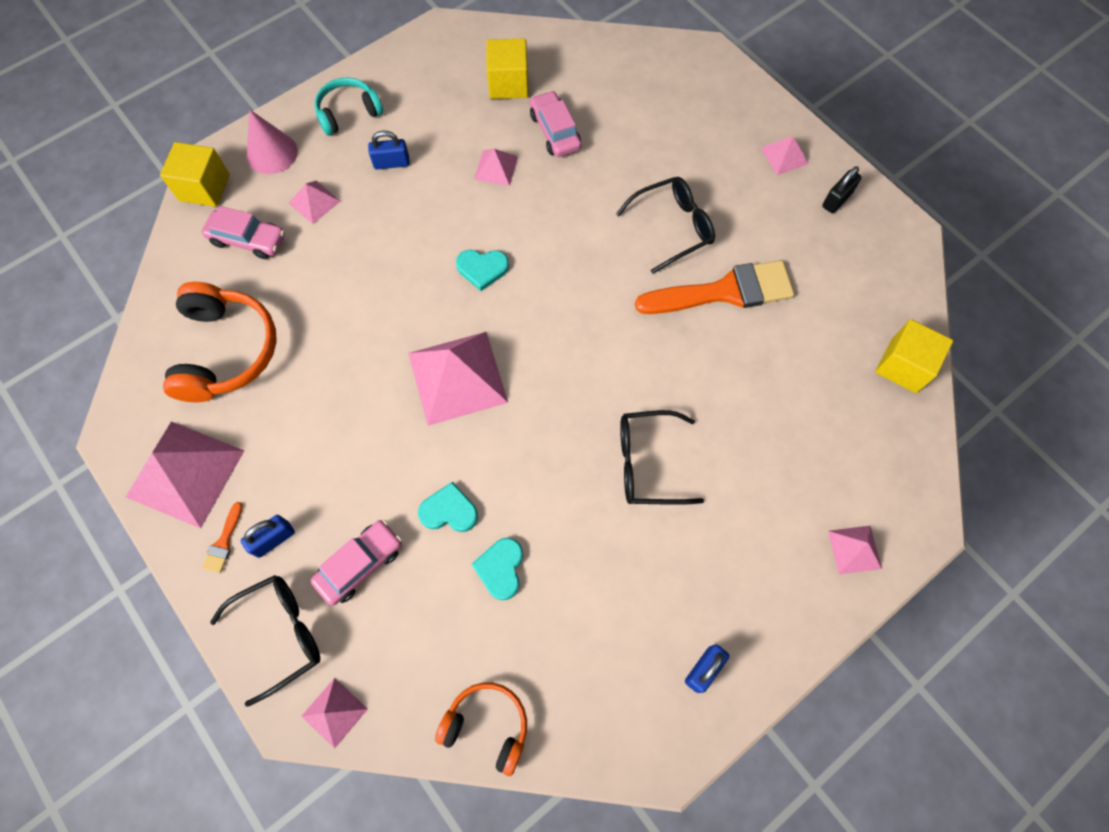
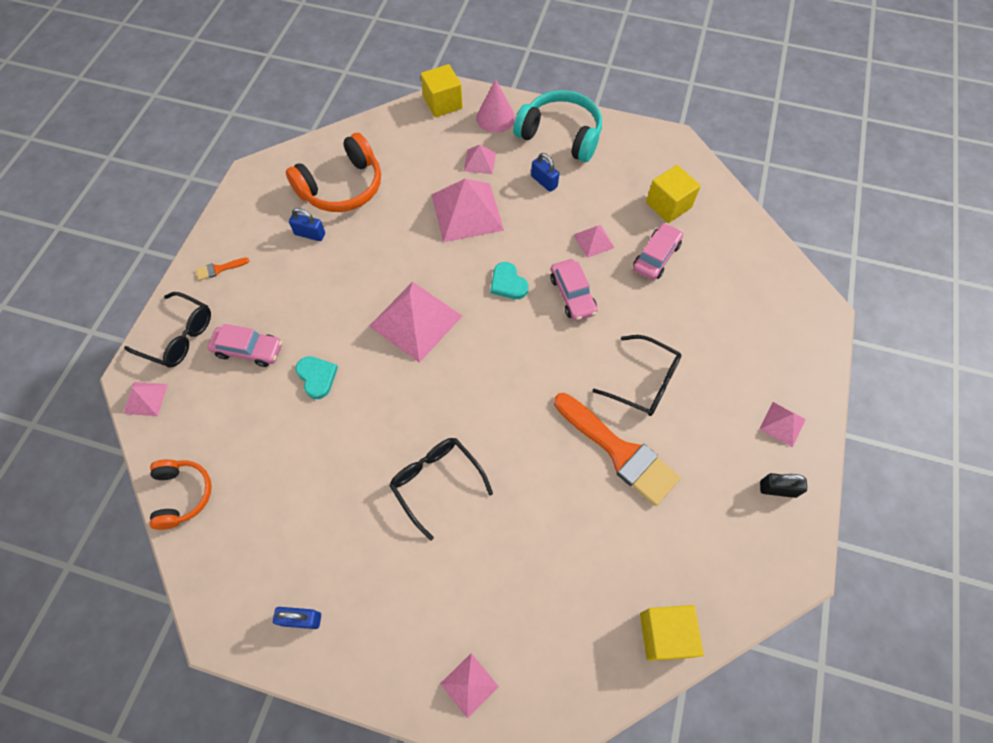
camera: 55 degrees right, 5 degrees down
(185, 473) = (250, 221): pink pyramid -> pink pyramid (467, 212)
(248, 239) = (425, 147): pink car -> pink car (572, 295)
(273, 539) = (236, 293): blue padlock -> blue padlock (310, 234)
(348, 113) = (560, 135): turquoise headphones -> turquoise headphones, size x1.61
(500, 568) = (296, 434): turquoise heart -> none

